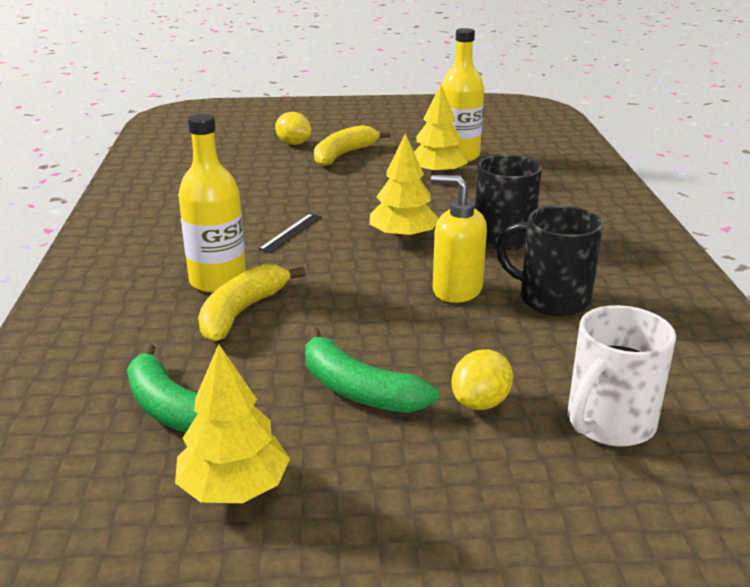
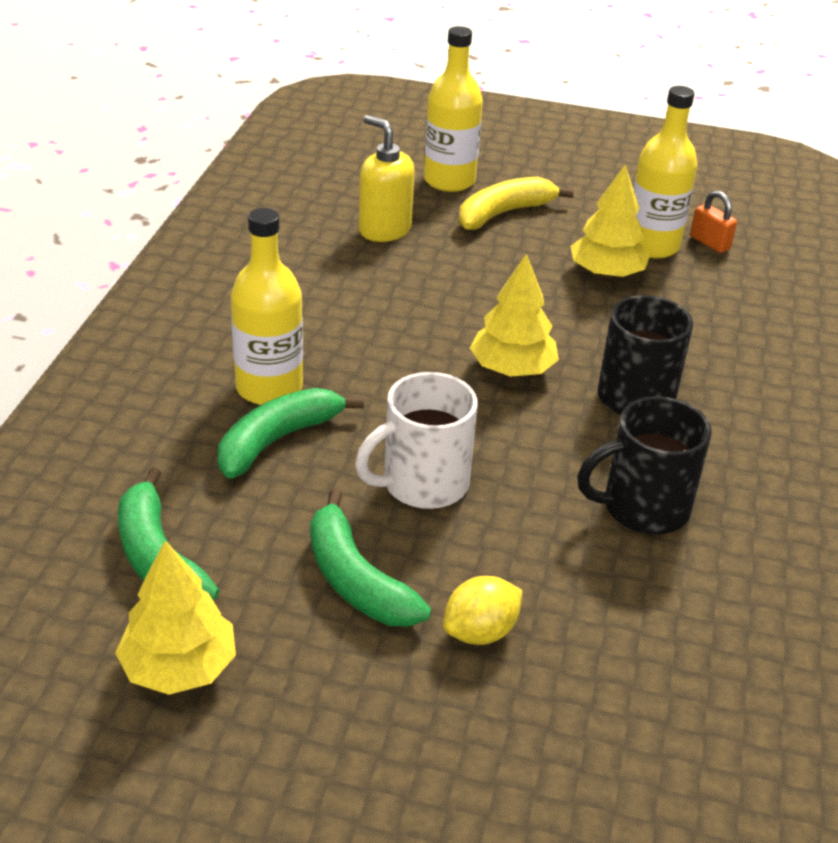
camera: 15 degrees right, 10 degrees up
(242, 312) = (277, 440): yellow banana -> green banana
(291, 233) = (382, 332): black ruler -> none
(293, 143) = (449, 181): yellow lemon -> yellow bottle
(456, 290) = (535, 466): yellow soap dispenser -> yellow soap dispenser (384, 230)
(497, 149) = (709, 243): none -> orange padlock
(551, 299) = (642, 508): black mug -> black mug turned 60 degrees counterclockwise
(608, 423) = (608, 698): white mug -> white mug (422, 484)

